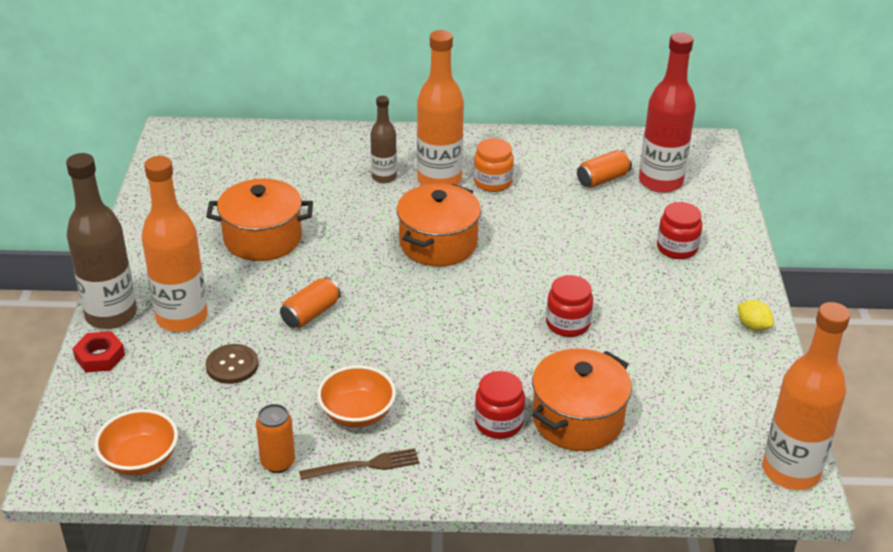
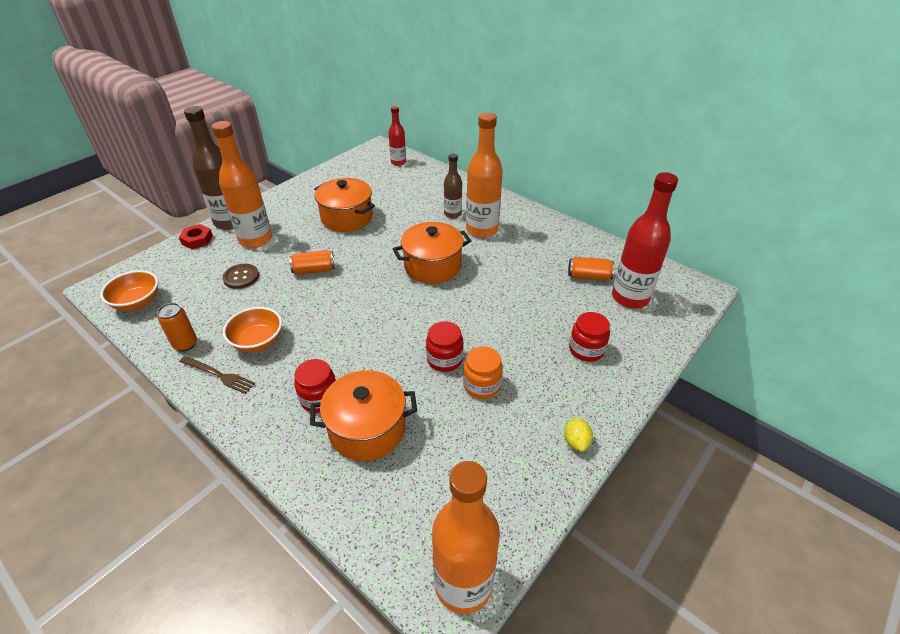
camera: 40 degrees right, 5 degrees up
(230, 142) = (398, 162): none -> red bottle
(492, 182) = (512, 245): orange jar -> orange jar (482, 385)

